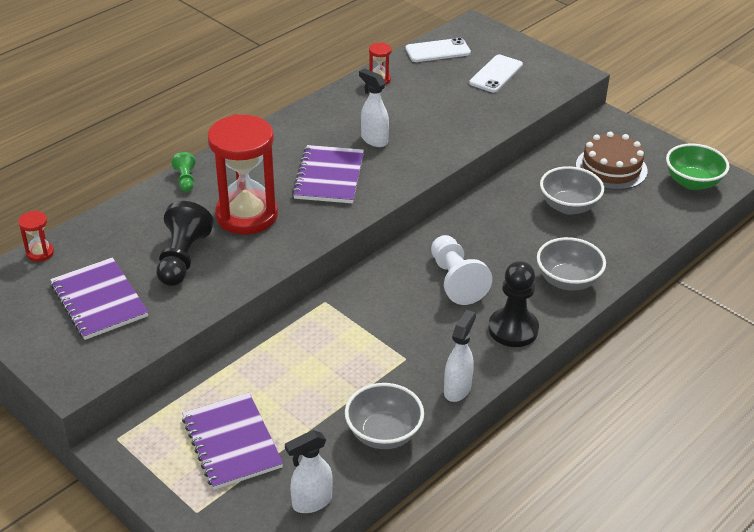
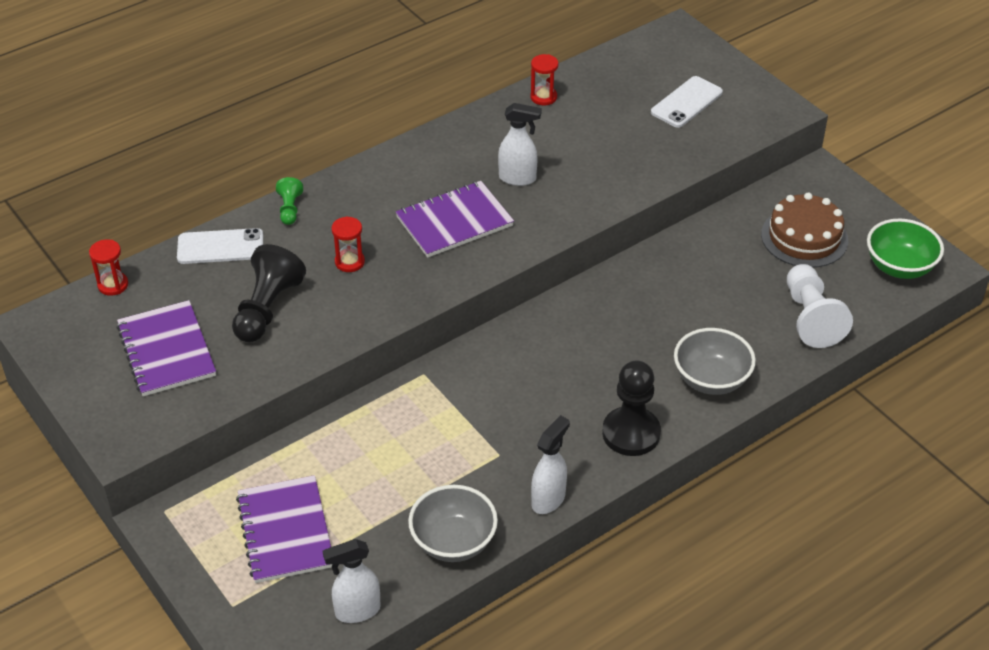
camera: 10 degrees right, 5 degrees up
(247, 215) = (349, 262): red hourglass -> red hourglass, size x0.42
(329, 176) = (454, 221): purple notebook -> purple notebook turned 45 degrees clockwise
(374, 140) = (518, 178): white spray bottle -> white spray bottle turned 135 degrees clockwise
(438, 51) = (623, 64): white phone -> white phone (220, 247)
(456, 281) = (579, 365): white pawn -> white pawn (811, 318)
(568, 206) = (738, 283): grey bowl -> none

